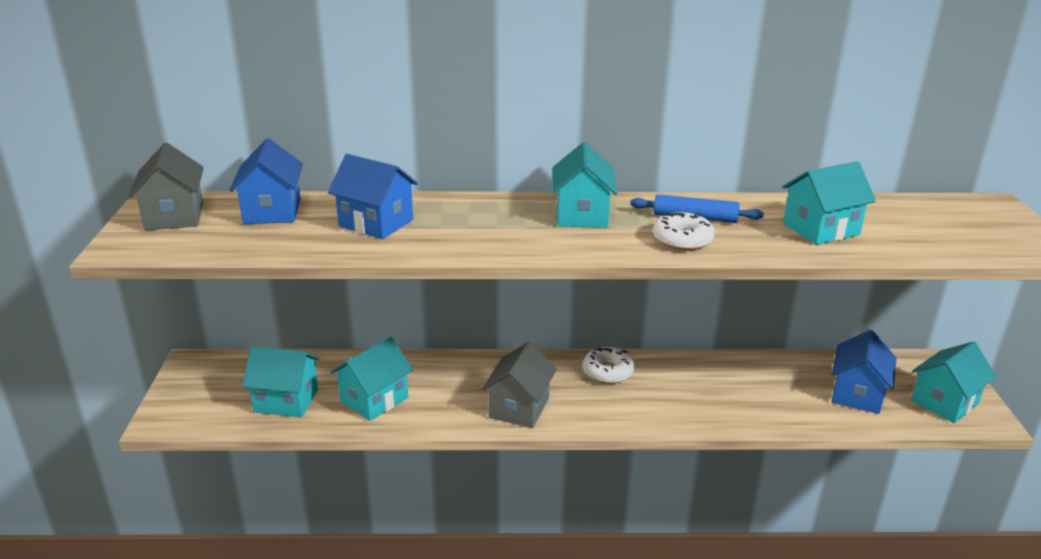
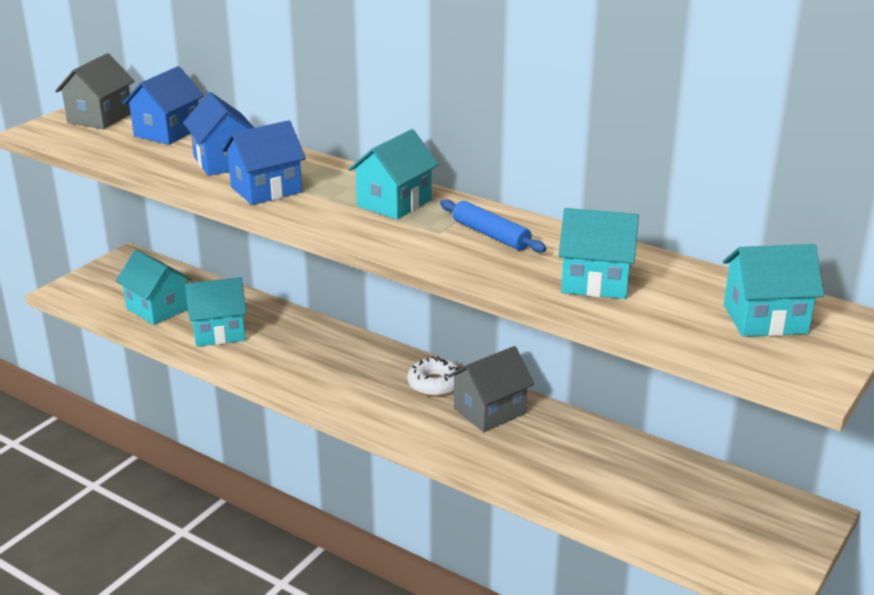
camera: 35 degrees right, 0 degrees up
(519, 408) = (320, 382): grey house -> grey house (489, 411)
(682, 240) = (443, 249): white donut -> none
(857, 394) = (656, 500): blue house -> blue house (266, 190)
(944, 402) = (747, 547): turquoise house -> turquoise house (765, 319)

